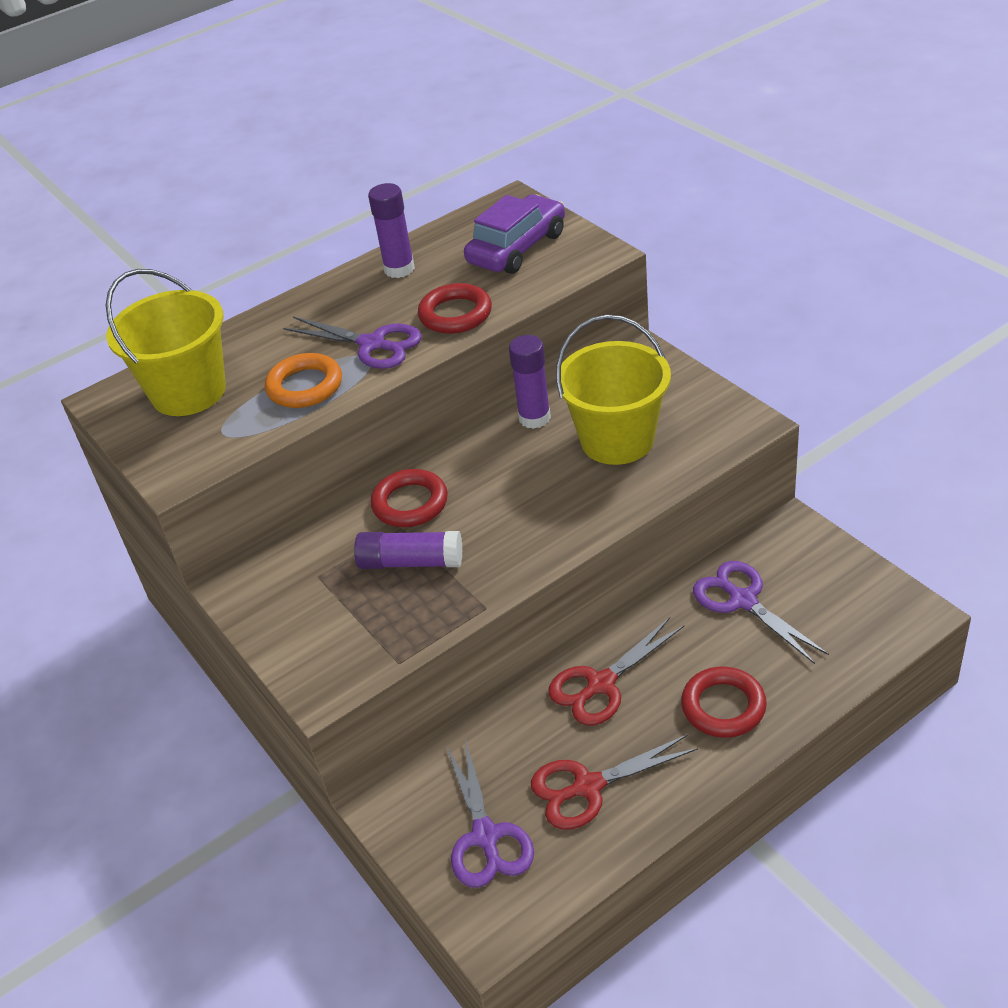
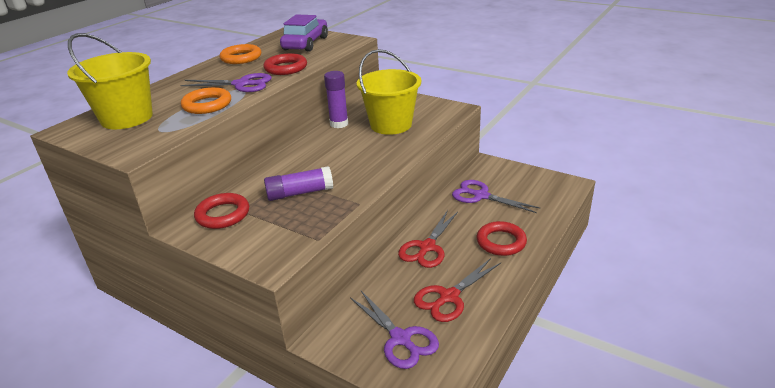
camera: 25 degrees left, 10 degrees down
(399, 269) = (241, 58): purple glue stick -> orange ring
(410, 503) = (285, 168): red ring -> red ring (223, 215)

